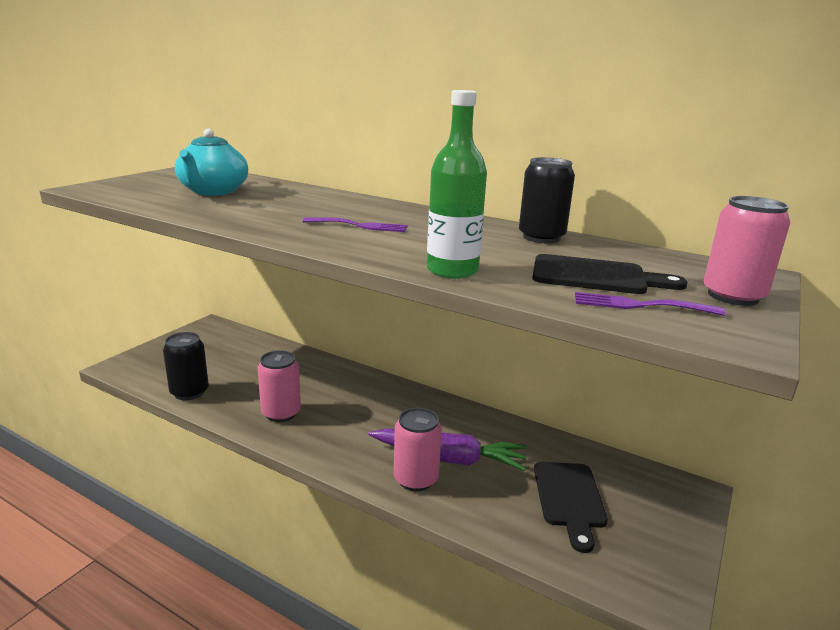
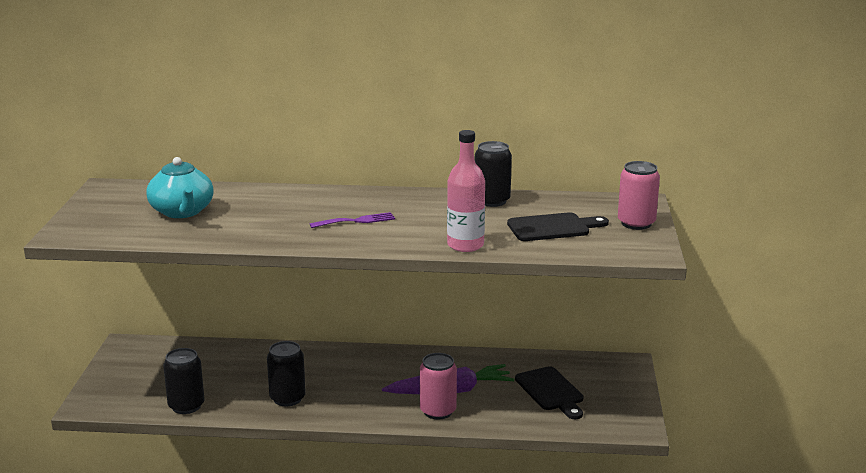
camera: 25 degrees left, 0 degrees up
(281, 413) = (287, 398): pink can -> black can
(452, 271) = (465, 245): green bottle -> pink bottle
(639, 305) = (591, 243): purple fork -> none

